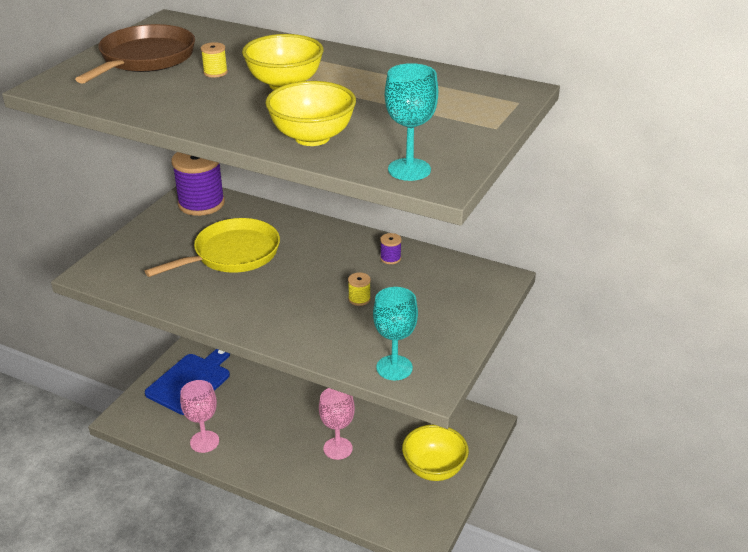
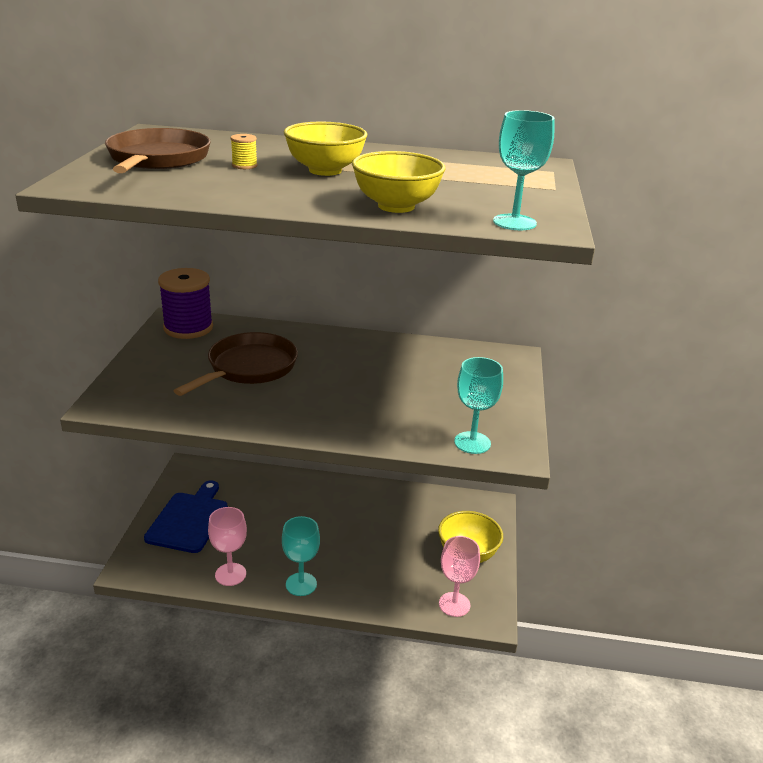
camera: 20 degrees left, 5 degrees down
(232, 254) = (249, 368): yellow pan -> brown pan
(262, 464) = (301, 584): none -> turquoise goblet
(338, 448) = (368, 554): pink goblet -> pink goblet (454, 604)
(359, 299) = (400, 389): yellow spool -> none
(390, 258) = (406, 352): purple spool -> none

